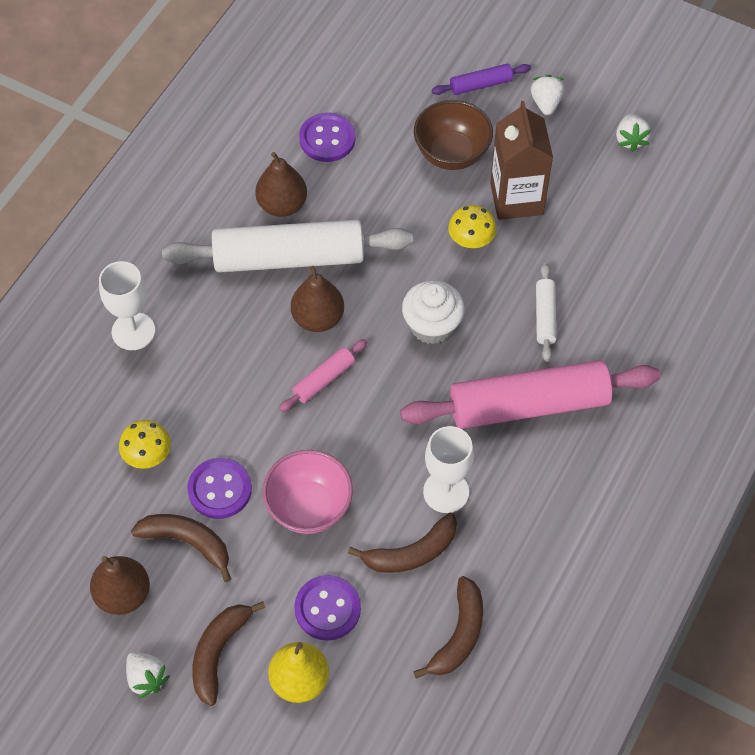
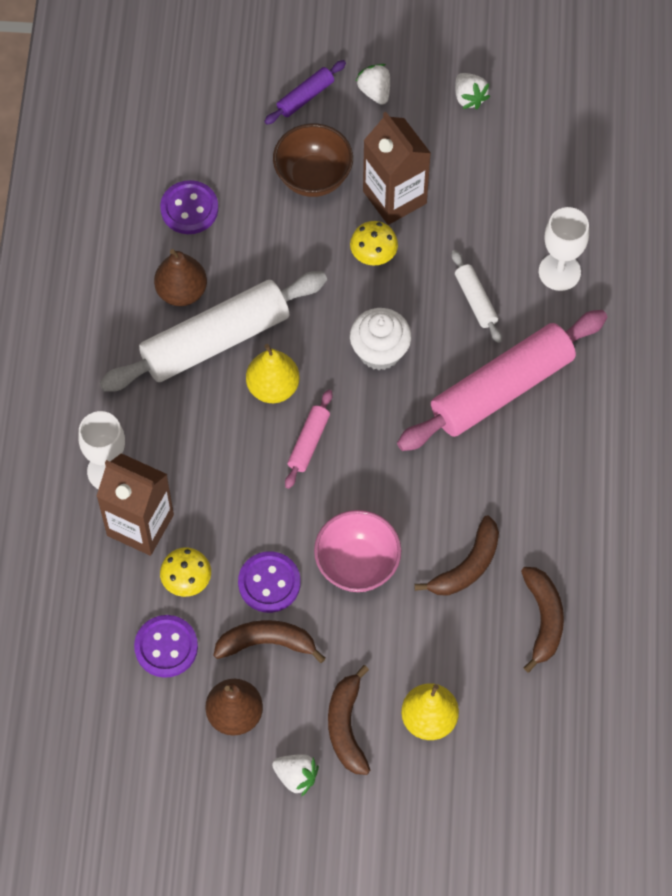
camera: 25 degrees left, 5 degrees up
(134, 389) = (140, 525): none -> brown carton
(318, 318) = (273, 387): brown pear -> yellow pear
(327, 609) = (420, 646): purple button -> purple button (166, 647)
(446, 492) = (469, 498): white goblet -> white goblet (559, 272)

